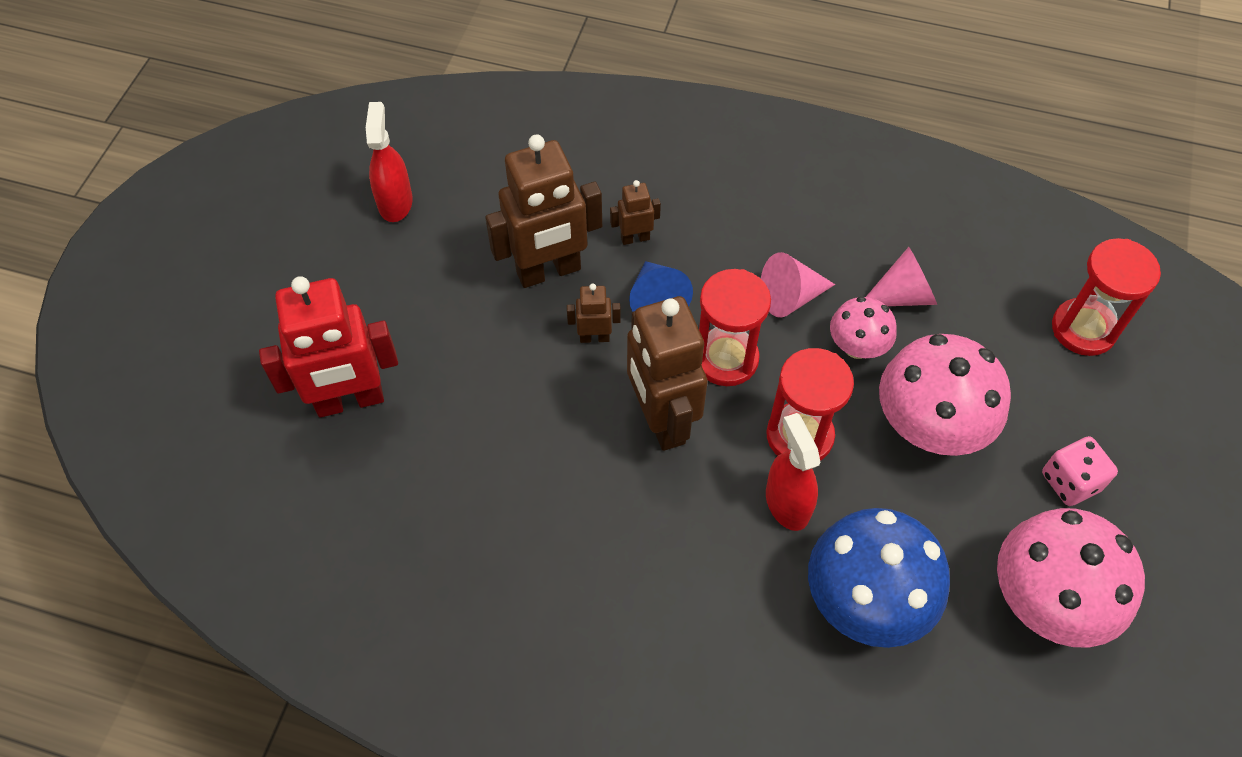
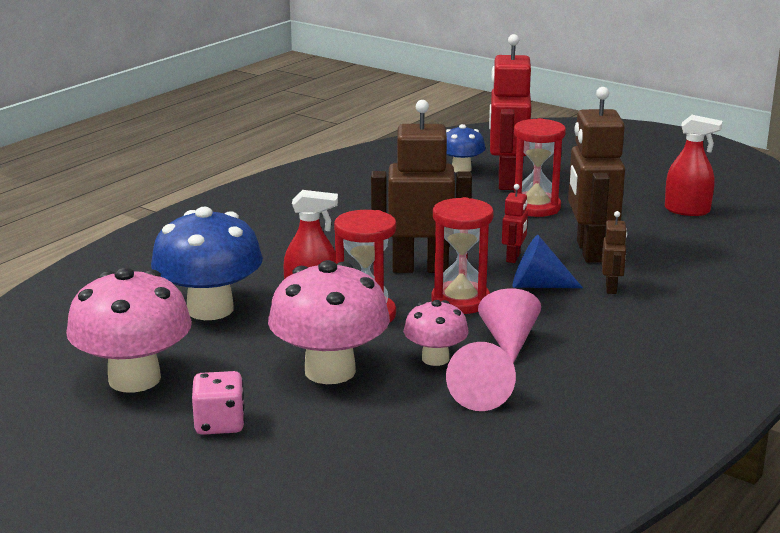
camera: 110 degrees right, 35 degrees down
(315, 468) = (461, 169): none -> blue mushroom
(594, 337) = (513, 258): brown robot -> red robot
(1083, 329) = (373, 488): red hourglass -> red hourglass (535, 207)

